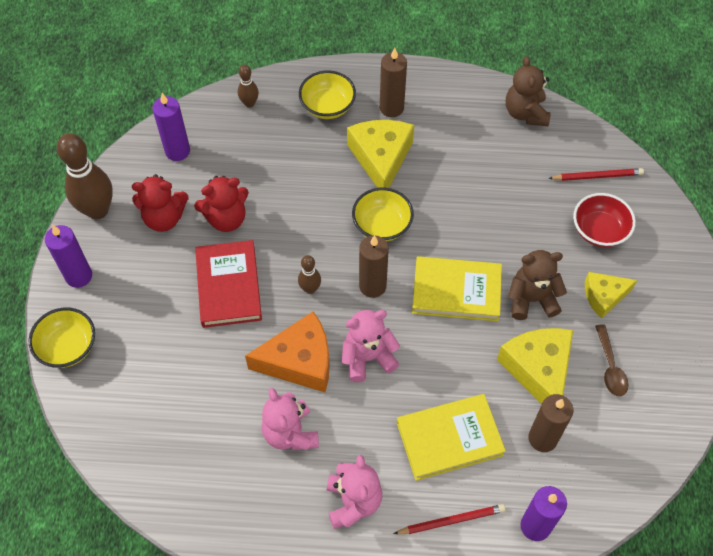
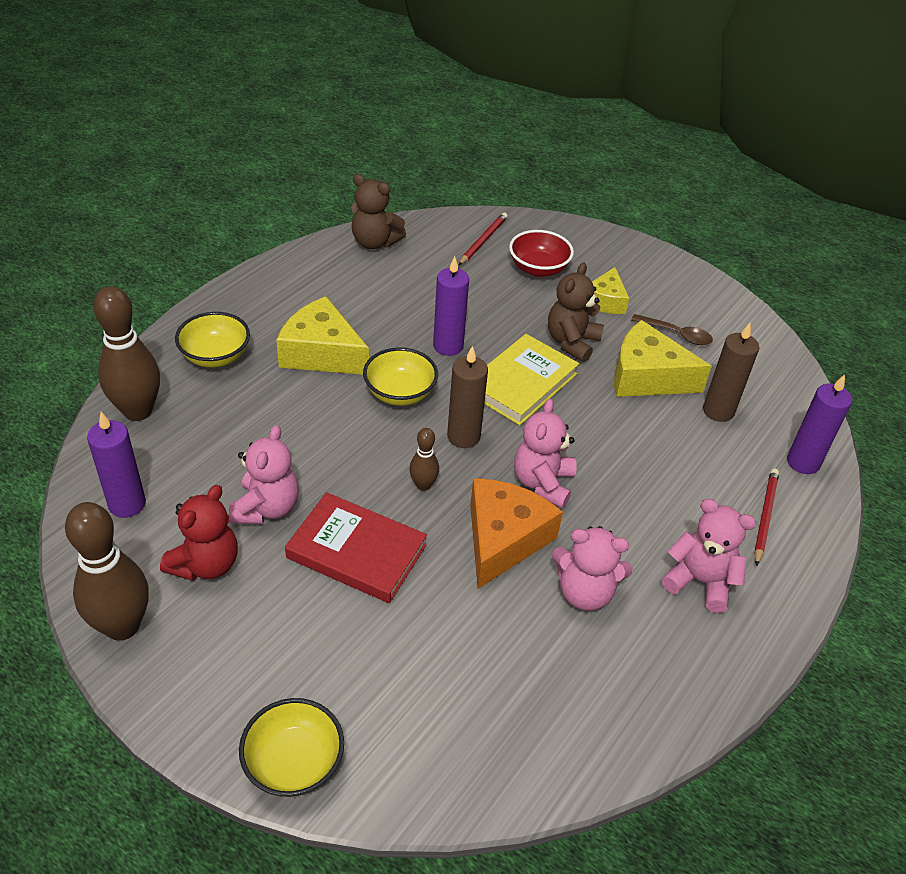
camera: 60 degrees left, 15 degrees down
(79, 276) = (199, 696): purple candle -> purple candle (448, 346)
(226, 218) = (266, 508): red teddy bear -> pink teddy bear
(249, 103) = (138, 411): brown bowling pin -> brown bowling pin, size x2.01
(391, 108) = (271, 315): brown candle -> none
(449, 438) = (676, 472): yellow book -> none

